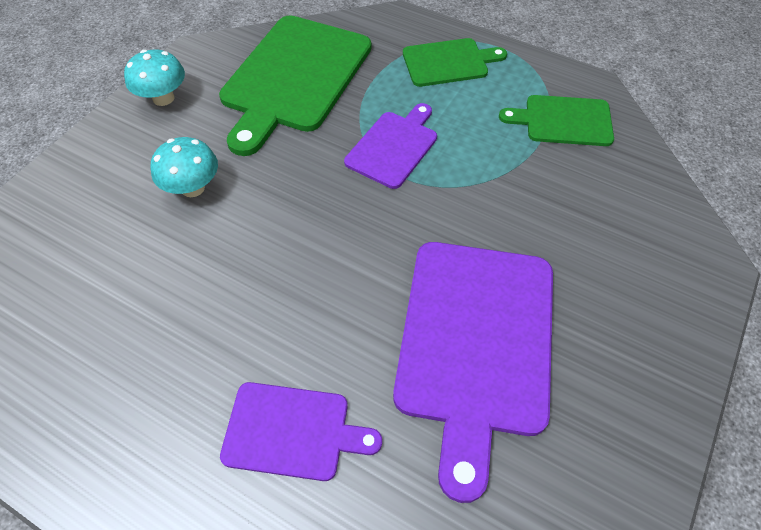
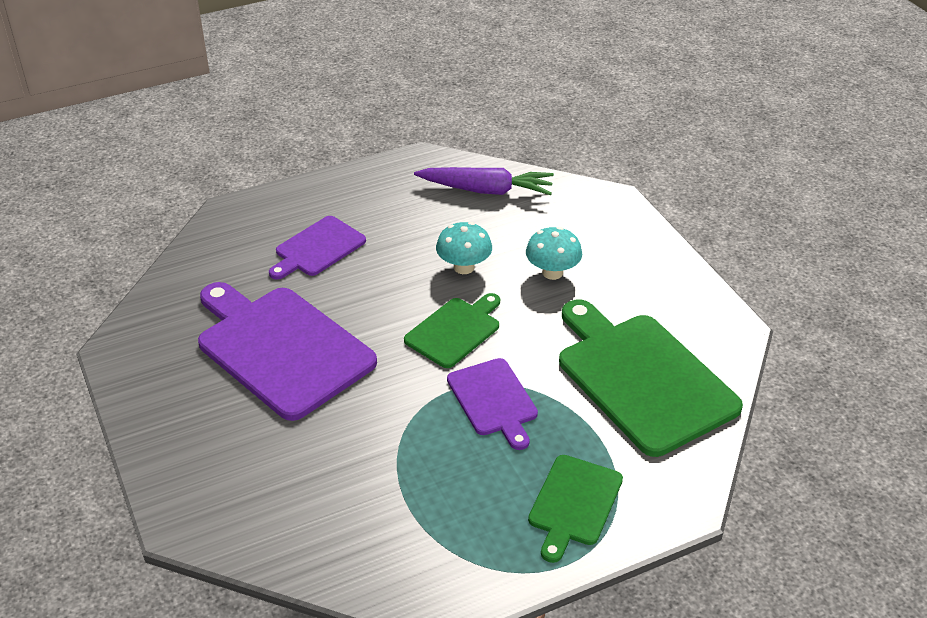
camera: 125 degrees right, 15 degrees down
(66, 319) = (486, 190): none -> purple carrot
(163, 98) = (677, 290): turquoise mushroom -> turquoise mushroom (464, 267)
(563, 121) = (414, 541): green cutting board -> green cutting board (454, 331)

